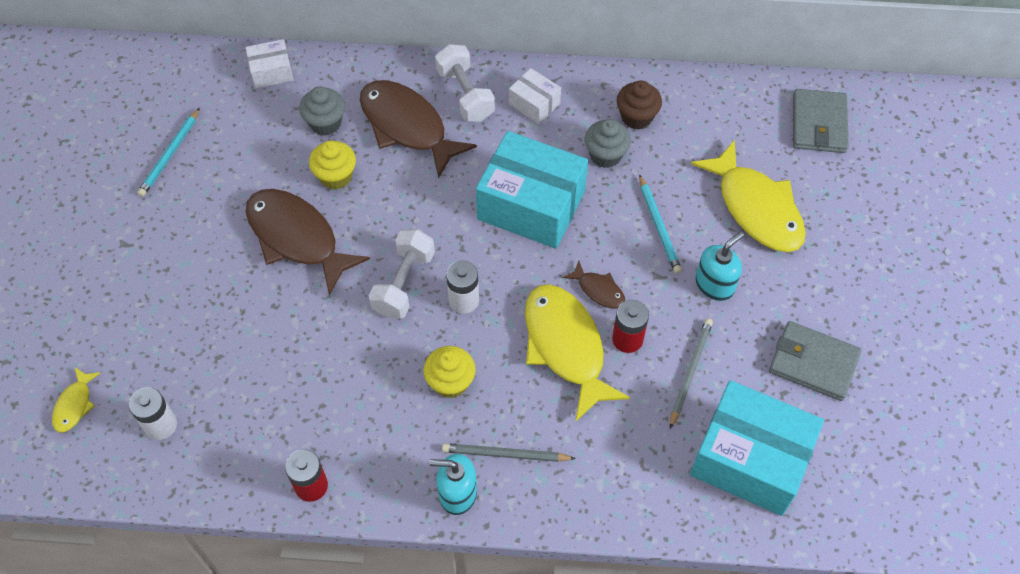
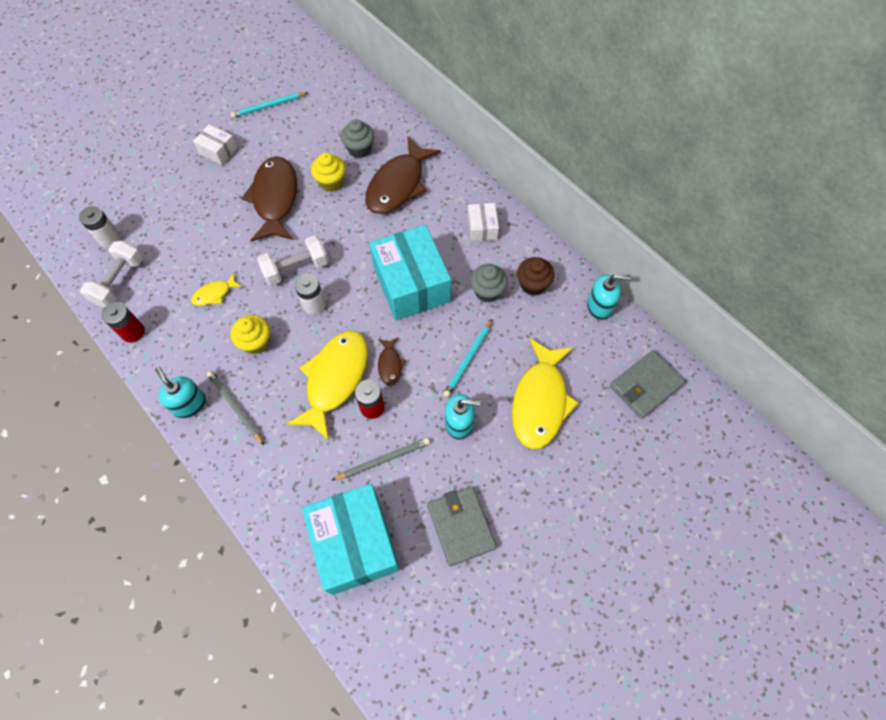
camera: 45 degrees right, 5 degrees up
(75, 405) = (89, 195): yellow fish -> yellow fish (214, 294)
(271, 72) = (365, 101): white box -> white box (218, 151)
(407, 126) = (398, 185): brown fish -> brown fish turned 150 degrees counterclockwise
(465, 94) = (450, 192): white dumbbell -> white dumbbell (119, 282)
(711, 90) = (599, 306): none -> turquoise soap dispenser

